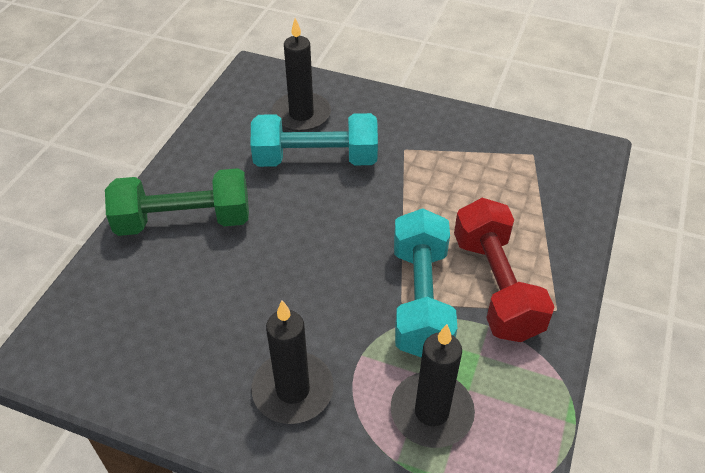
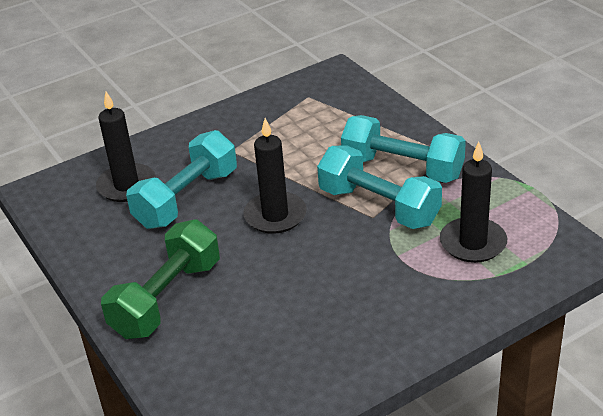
camera: 50 degrees left, 10 degrees down
(293, 390) = (395, 301): black candle -> black candle (275, 215)
(495, 286) = (402, 168): red dumbbell -> turquoise dumbbell

